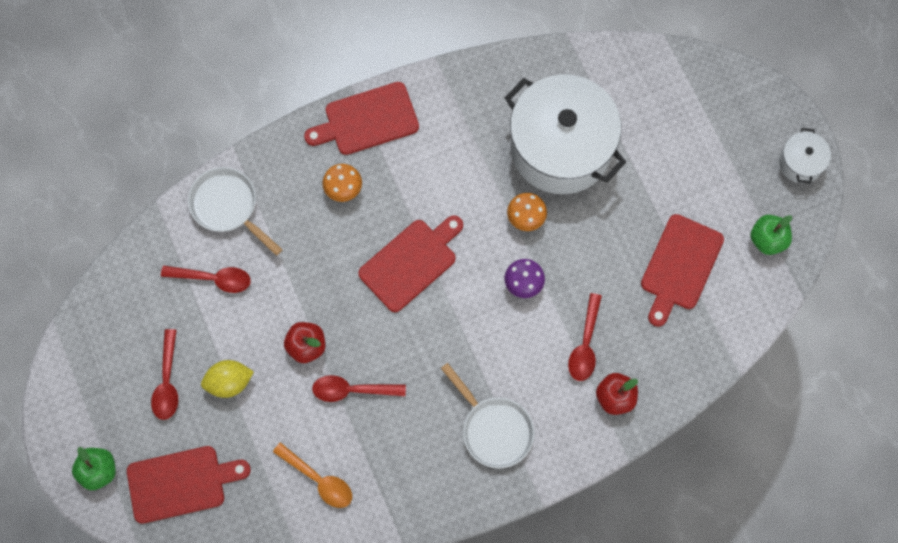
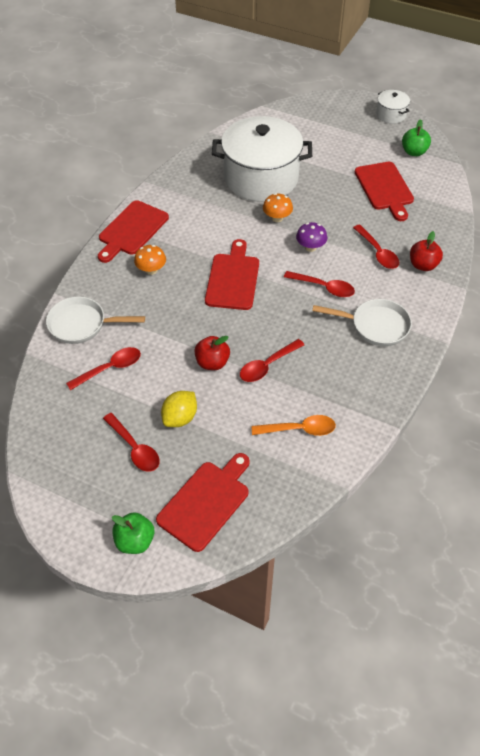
camera: 40 degrees left, 20 degrees down
(488, 344) = (324, 287): none -> red spoon

